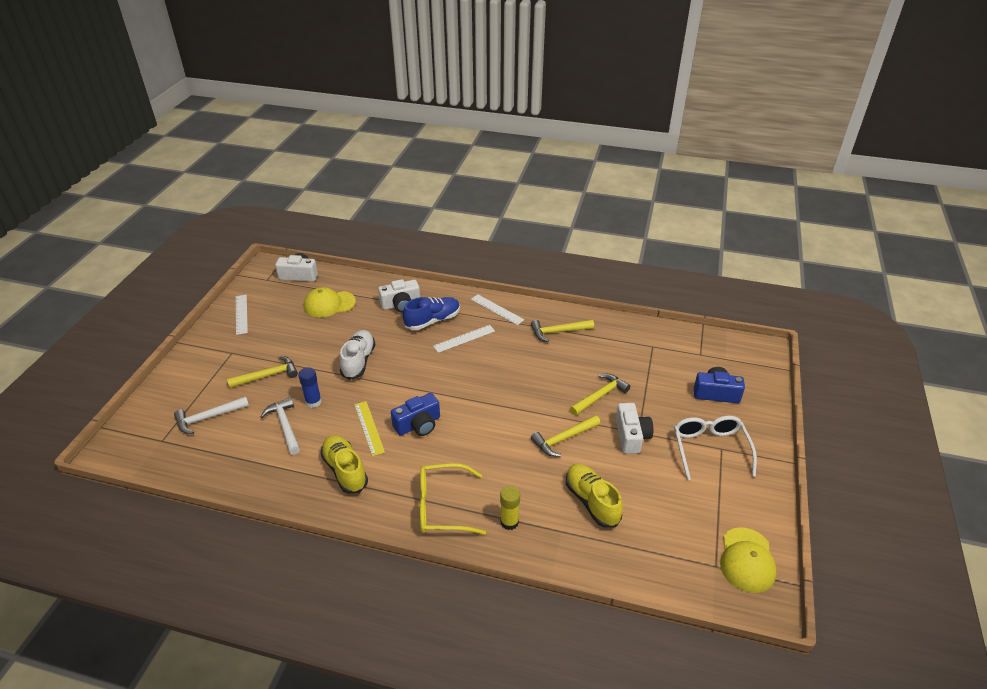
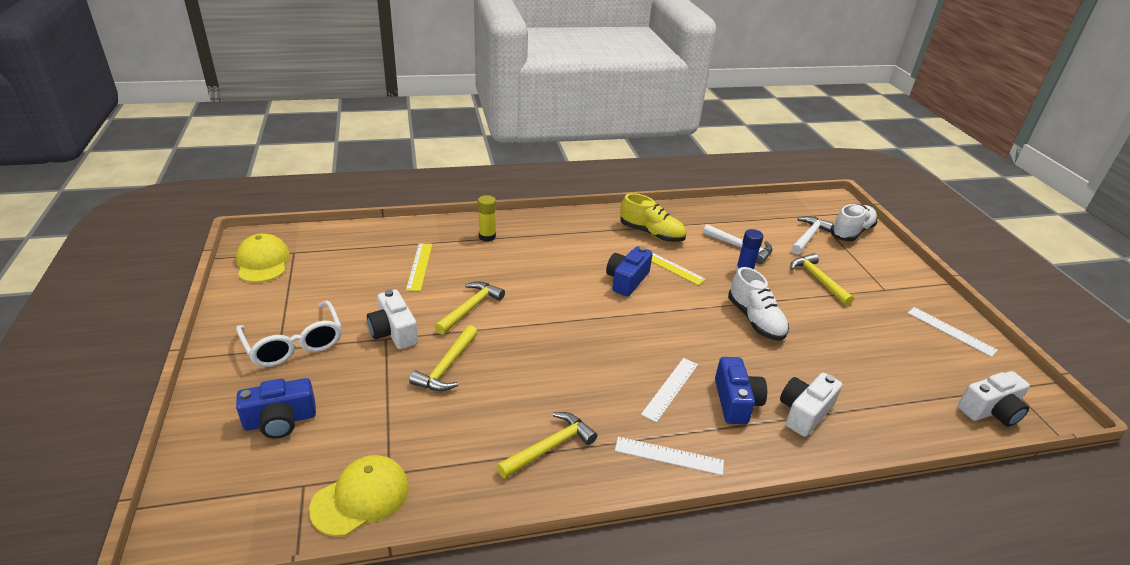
camera: 150 degrees right, 5 degrees down
(163, 409) = (851, 232): none -> white shoe
(267, 375) = (818, 280): yellow hammer -> yellow hammer turned 120 degrees clockwise
(329, 304) = (886, 379): yellow cap -> yellow cap (361, 497)
(433, 321) = (736, 401): blue shoe -> blue camera
(443, 507) = (549, 232): yellow glasses -> none
(592, 501) = (419, 266): yellow shoe -> yellow ruler

